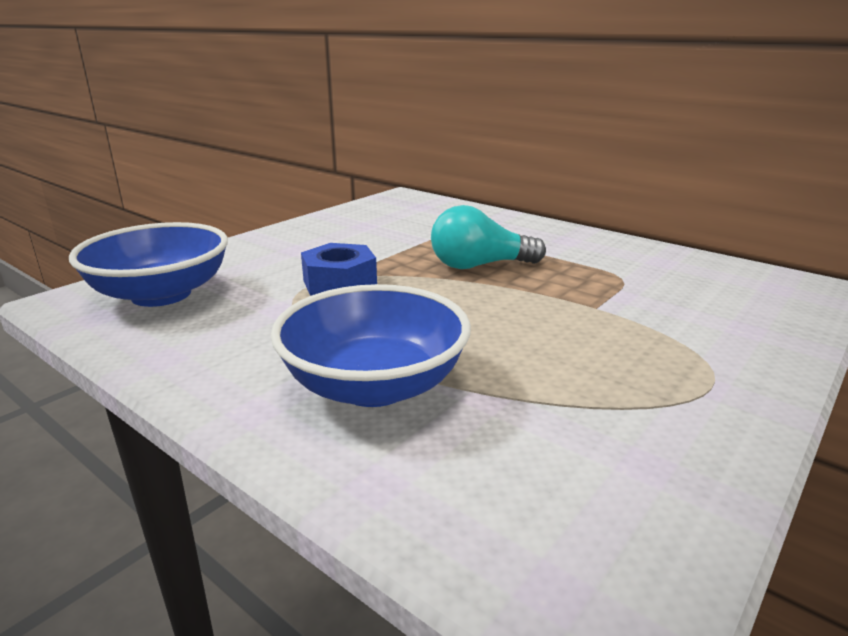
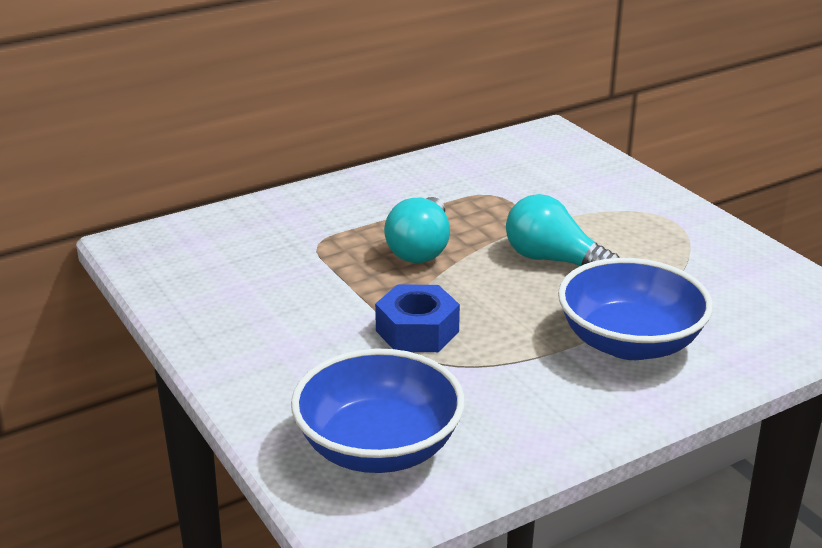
camera: 70 degrees left, 5 degrees up
(520, 322) = (554, 260): none -> turquoise light bulb

